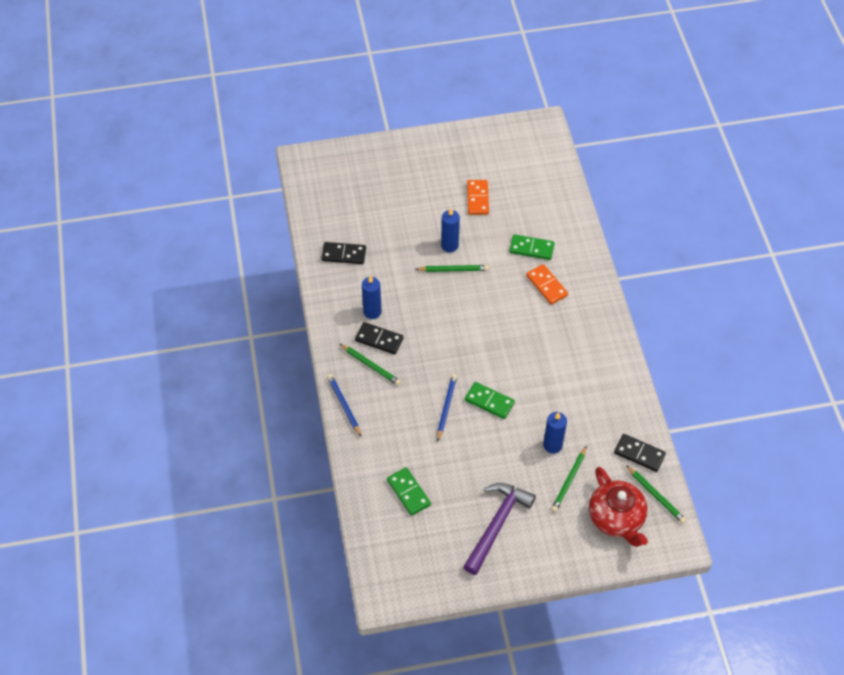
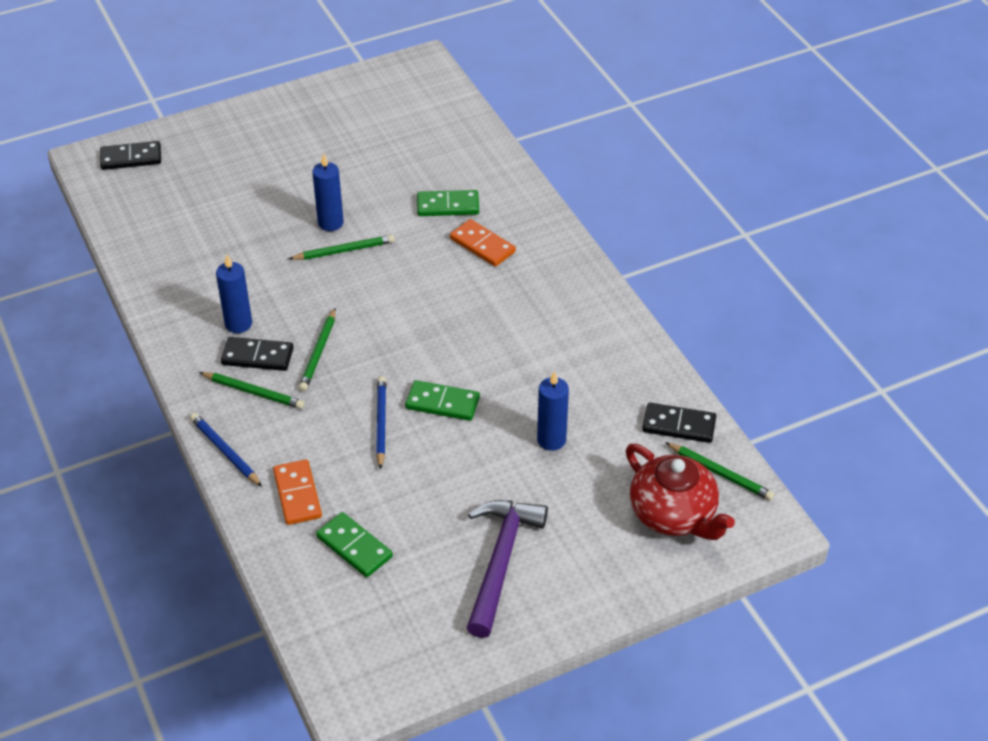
camera: 15 degrees left, 10 degrees down
(344, 254) = (178, 261): black domino -> black domino (131, 158)
(477, 198) = (355, 161): orange domino -> orange domino (297, 494)
(569, 481) = (589, 481): green pencil -> green pencil (318, 352)

